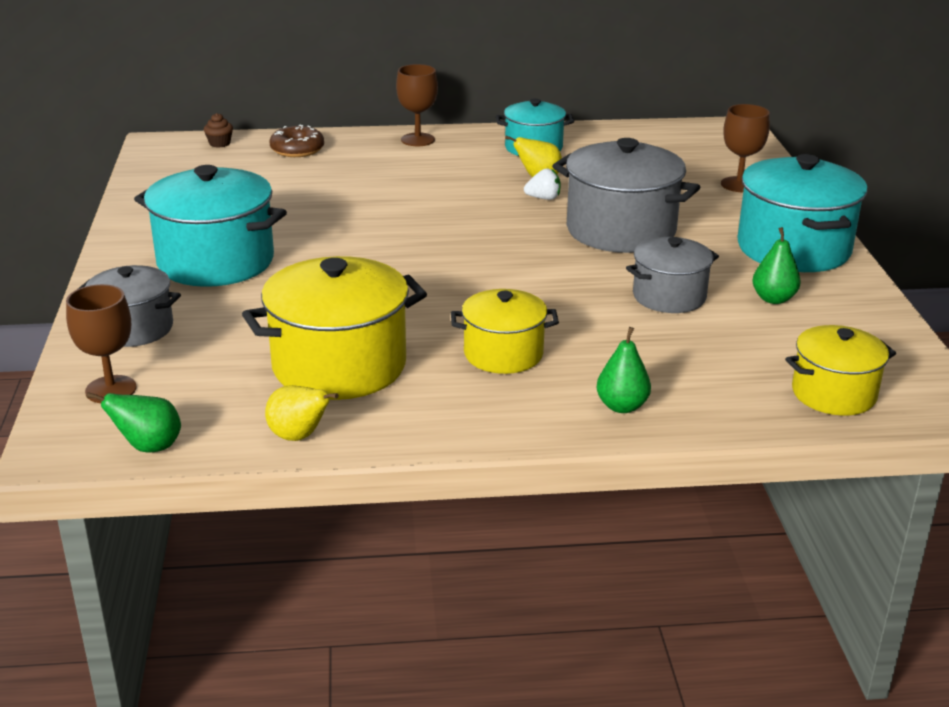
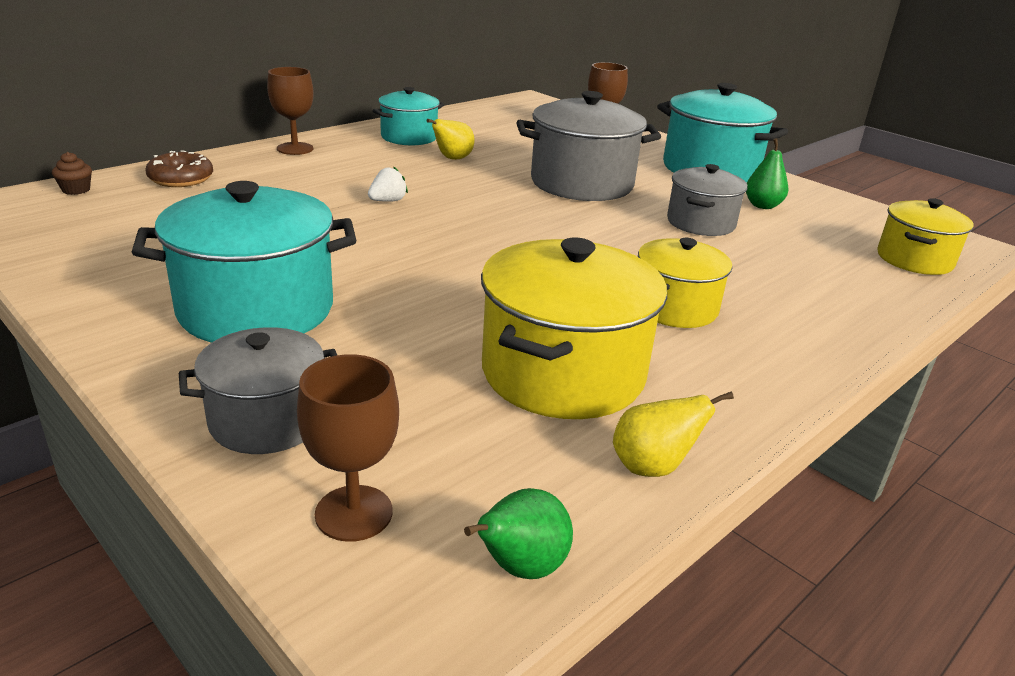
camera: 40 degrees left, 0 degrees up
(543, 198) = (483, 173): white strawberry -> white strawberry (388, 201)
(622, 406) = (828, 319): green pear -> none

